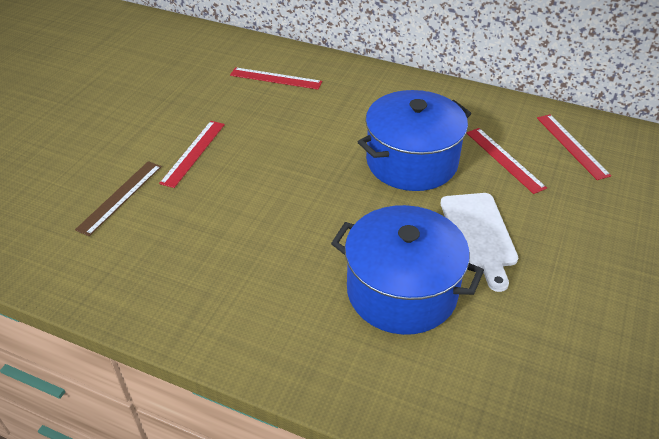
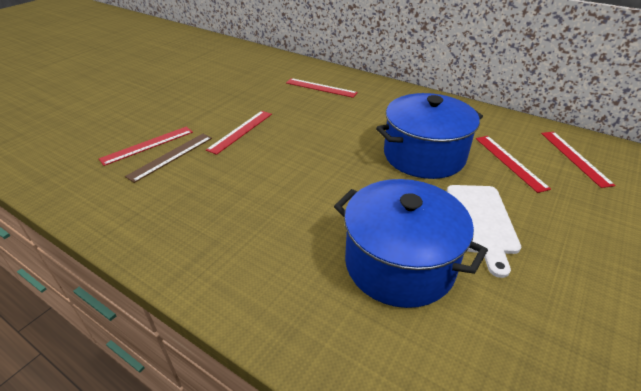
camera: 10 degrees right, 5 degrees down
(85, 185) = (147, 145): none -> red ruler

